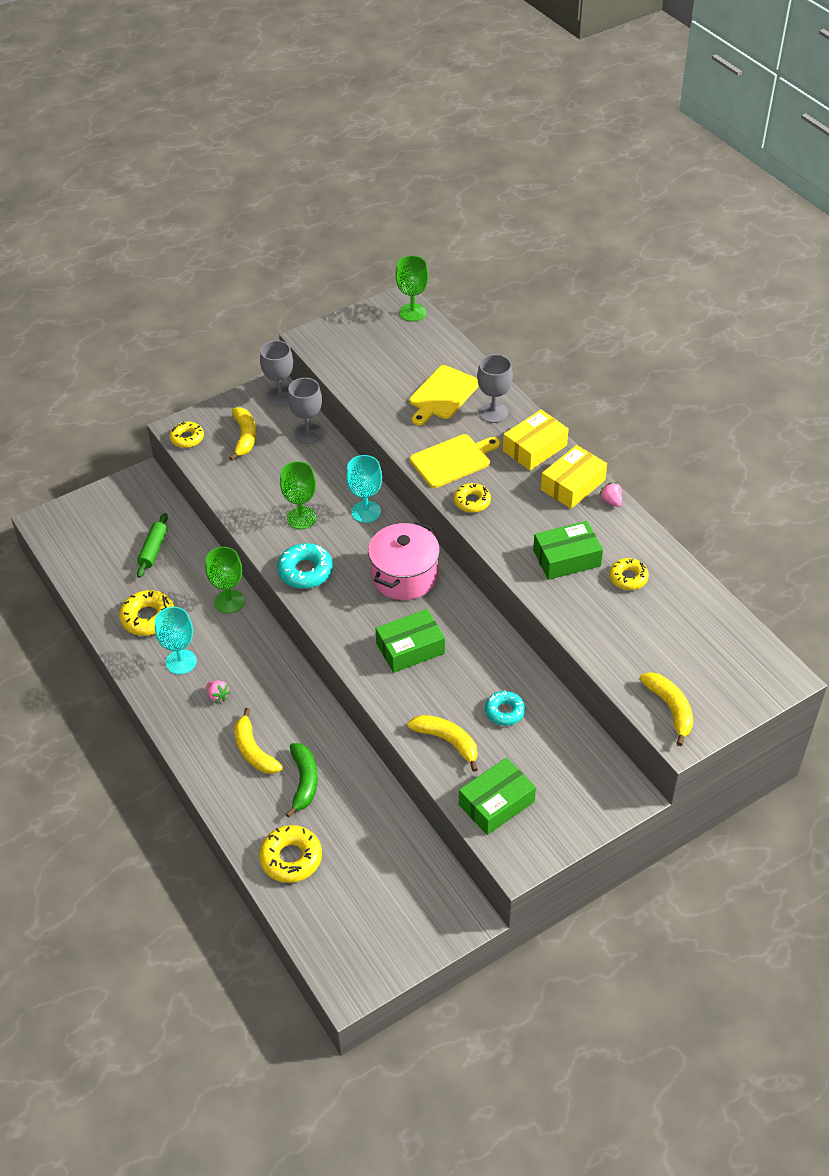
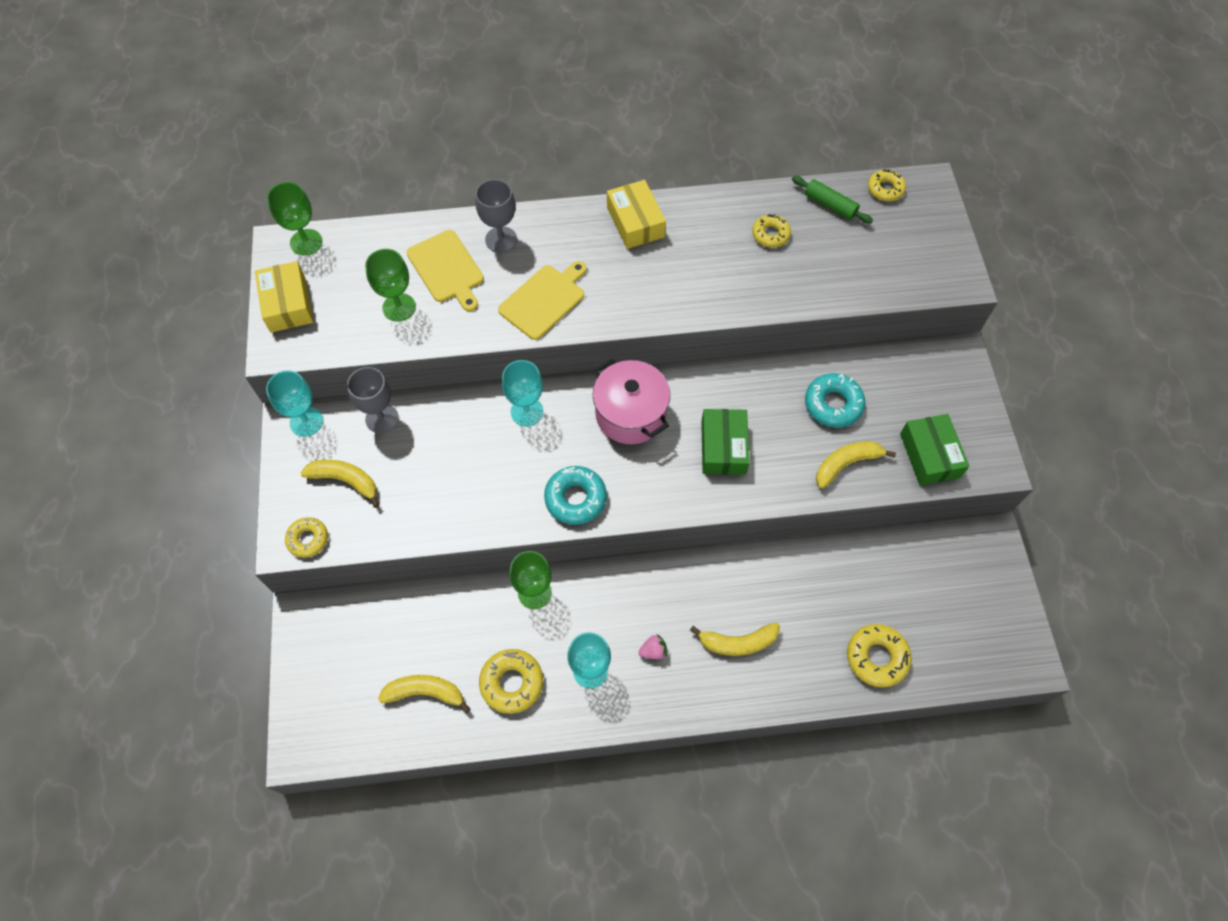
camera: 65 degrees left, 15 degrees up
(153, 550) = (417, 642): green rolling pin -> green rolling pin (830, 205)
(280, 396) = (306, 422): grey goblet -> turquoise goblet
(301, 518) = (500, 473): green goblet -> green goblet (399, 307)
(304, 782) = (794, 611): green banana -> none
(453, 460) = (544, 300): yellow cutting board -> yellow cutting board turned 45 degrees clockwise
(472, 501) = (609, 309): yellow donut -> yellow donut (885, 189)
(504, 711) = (833, 404): turquoise donut -> turquoise donut, size x1.50
(534, 448) = (570, 229): yellow box -> yellow box (287, 304)
(566, 558) = (723, 268): green box -> none
(611, 501) = (672, 204): pink strawberry -> none
(670, 709) = (929, 274): yellow banana -> yellow banana (425, 692)

